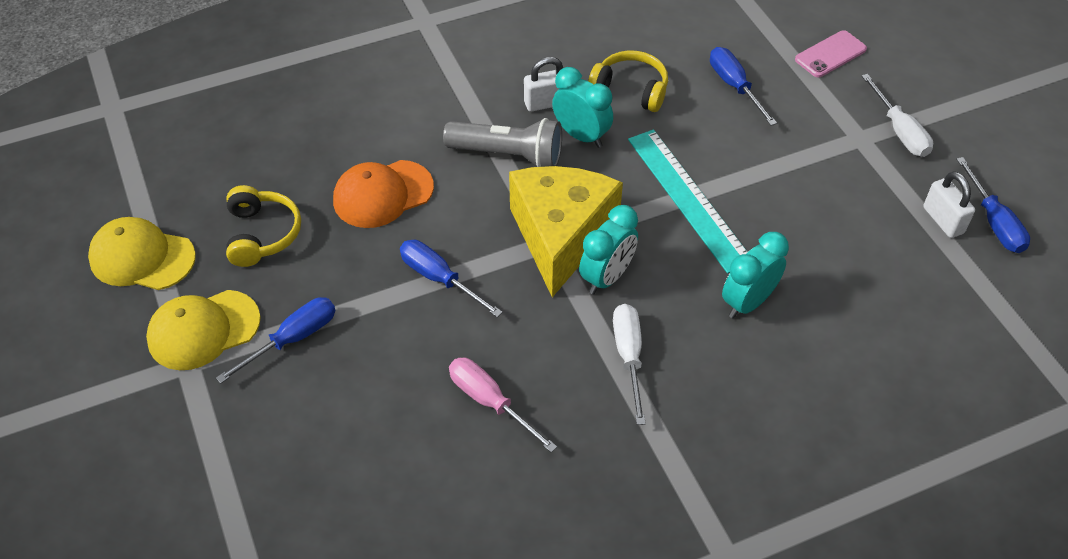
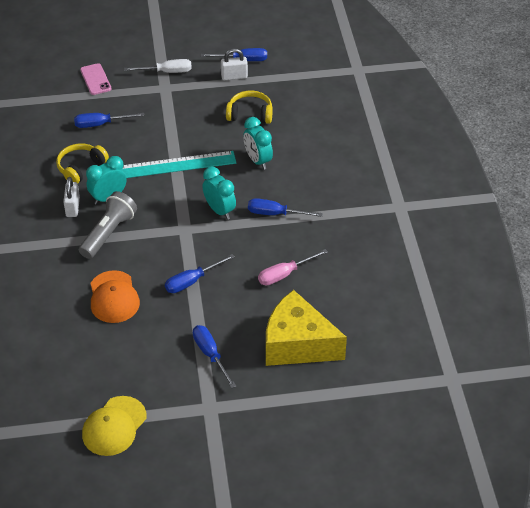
camera: 75 degrees left, 5 degrees down
(203, 330) = (187, 397): yellow cap -> none
(262, 234) = (121, 361): yellow headphones -> yellow headphones (250, 114)
(561, 236) = (182, 223): yellow cheese -> yellow cheese (297, 344)
(629, 357) = (275, 214): white screwdriver -> blue screwdriver

